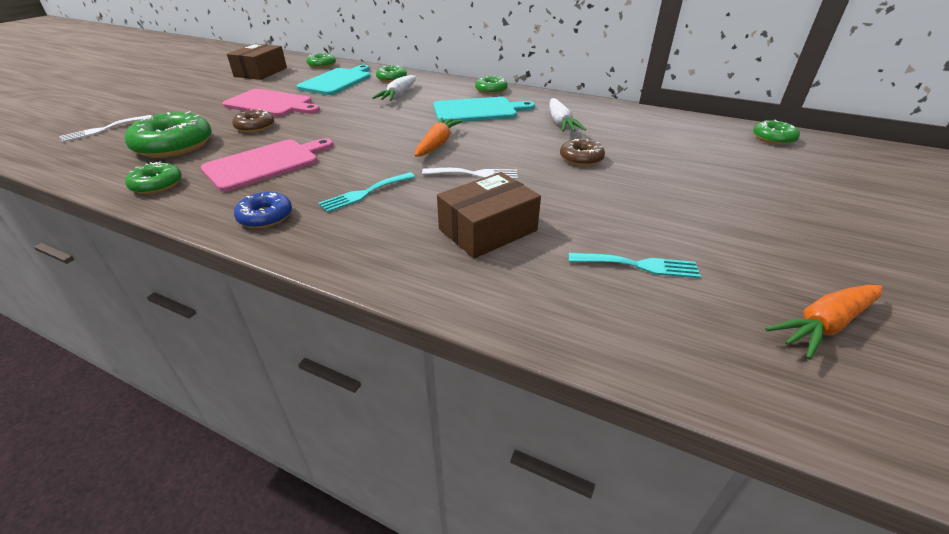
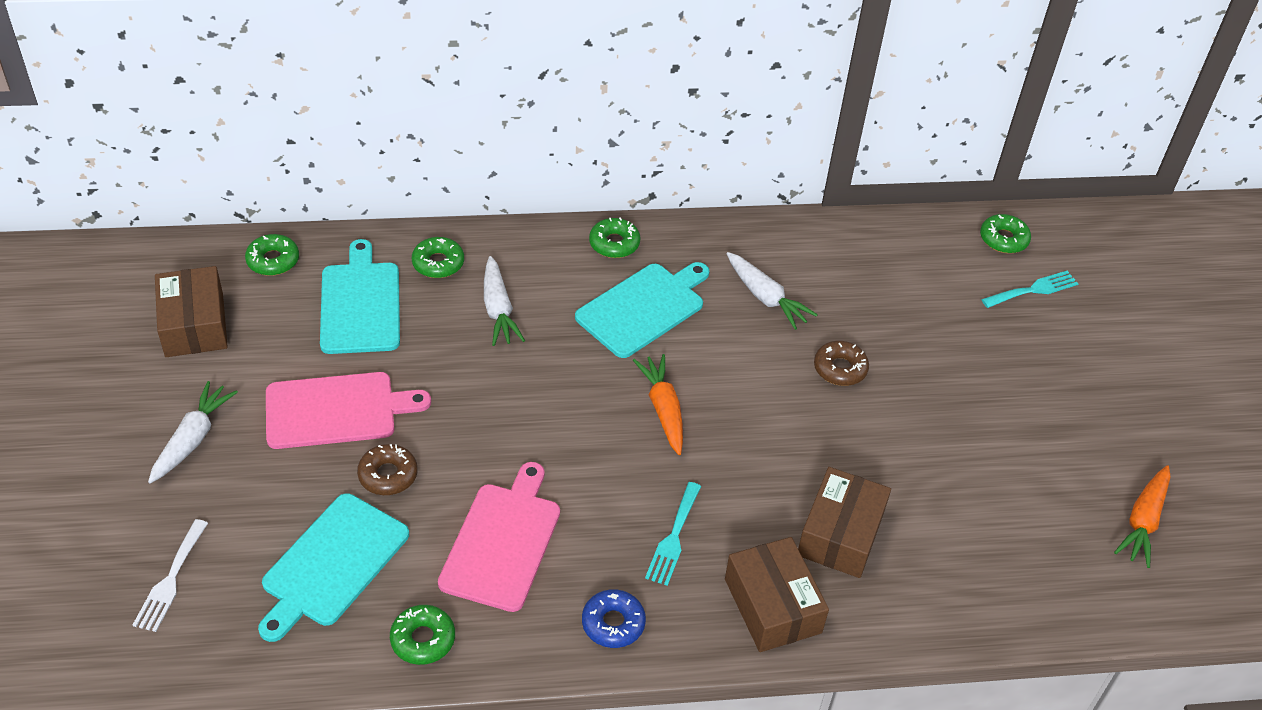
camera: 35 degrees left, 10 degrees up
(174, 145) = (332, 564): green donut -> turquoise cutting board
(199, 97) = (193, 439): none -> white carrot
(383, 248) = (772, 606): none -> brown box
(475, 174) = (755, 450): white fork -> none
(639, 265) = (991, 518): turquoise fork -> turquoise fork (1033, 290)

